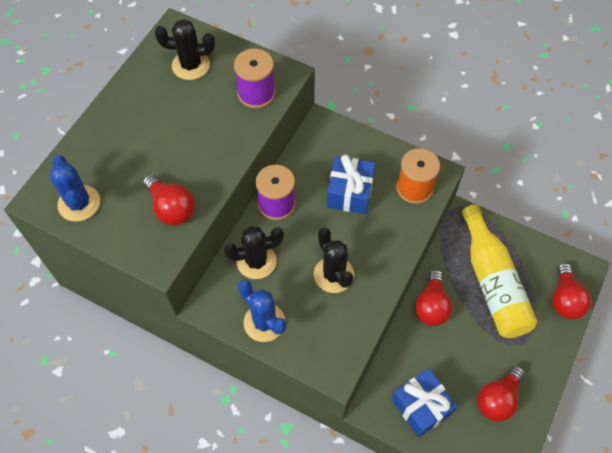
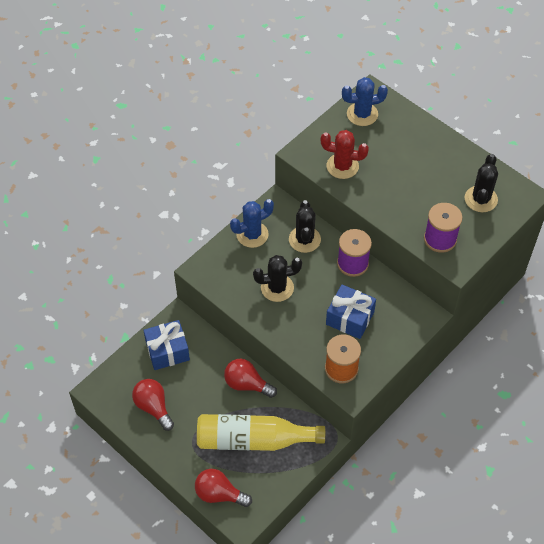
camera: 105 degrees right, 5 degrees down
(171, 208) = (342, 166): red light bulb -> red cactus

